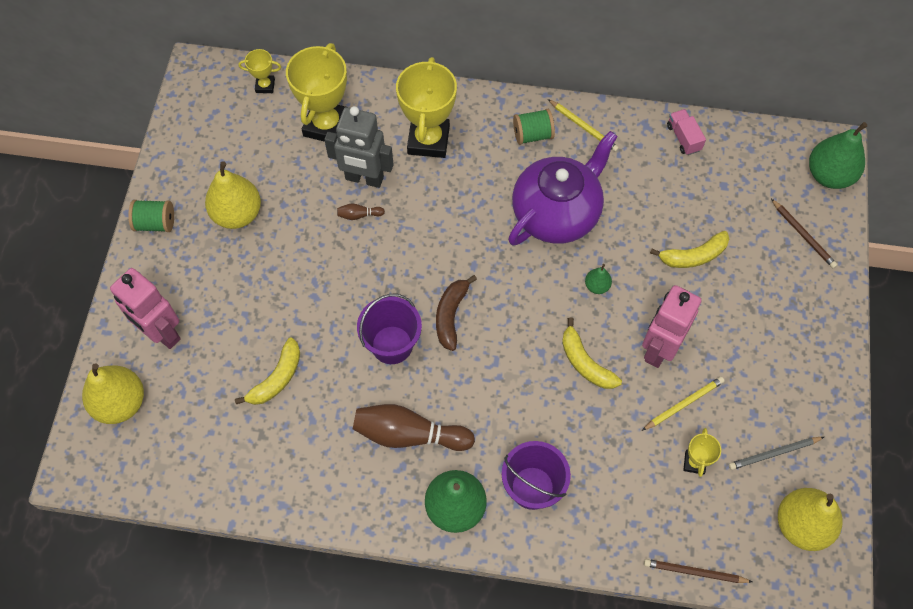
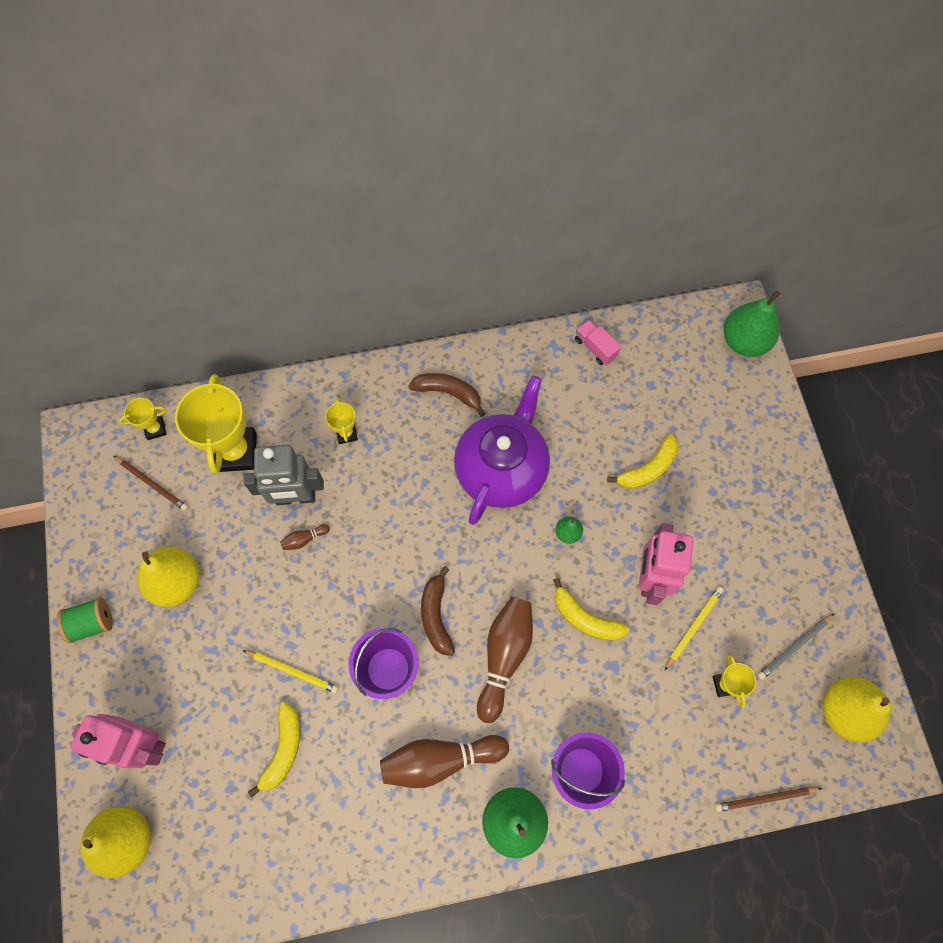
camera: 20 degrees left, 5 degrees up
(428, 140) = (346, 433): yellow trophy -> yellow trophy, size x0.48
(499, 369) = (504, 656): none -> brown bowling pin
(532, 135) = (448, 393): green spool -> brown banana
(583, 127) = (495, 368): yellow pencil -> yellow pencil (292, 671)
(803, 235) = (742, 411): brown pencil -> brown pencil (152, 484)

